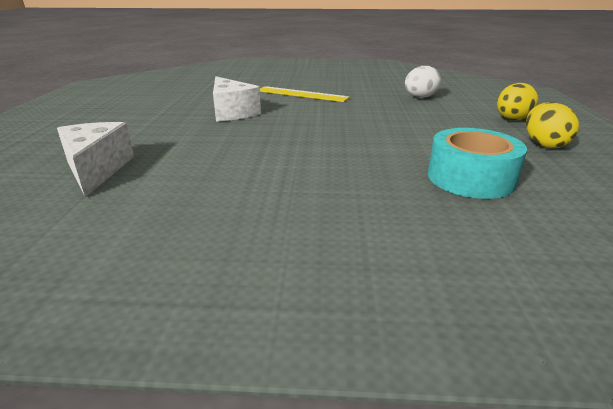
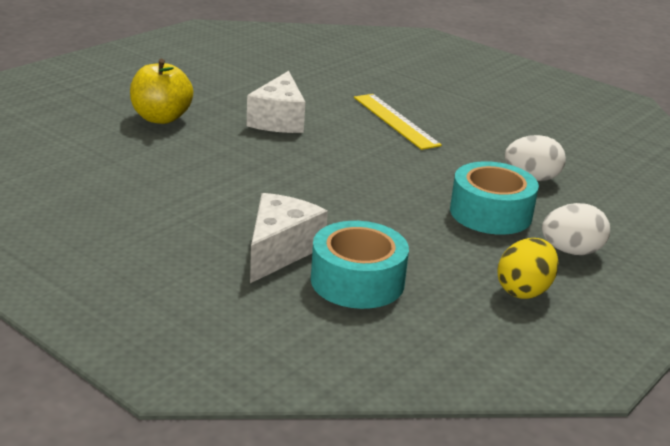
camera: 35 degrees right, 0 degrees up
(97, 169) = (87, 142): white cheese -> white cheese (280, 251)
(140, 135) = (161, 118): none -> yellow apple
(441, 117) = (490, 213): none -> turquoise tape
(512, 119) = (571, 251): yellow egg -> white egg

